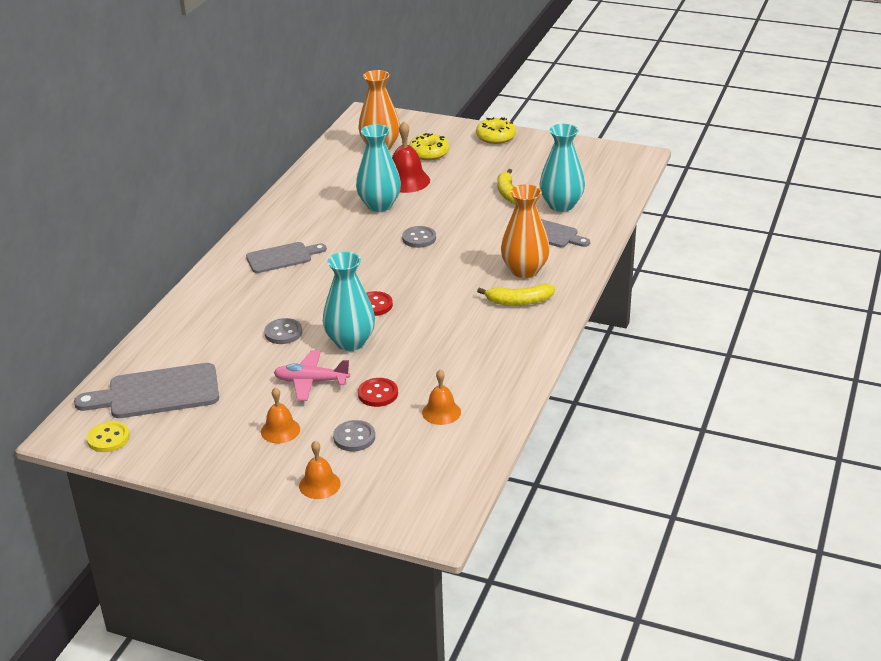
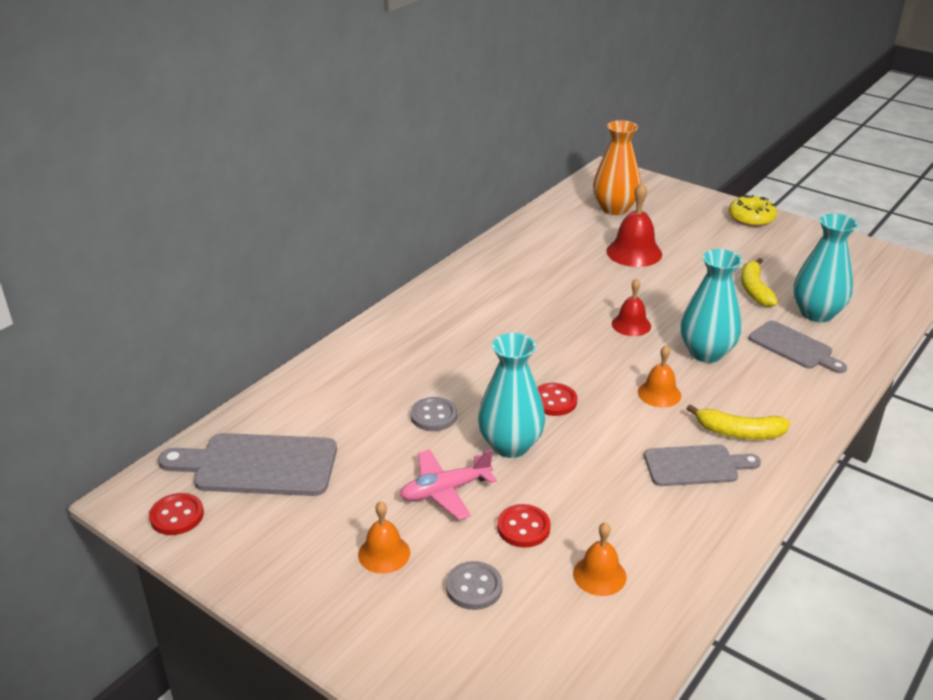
camera: 15 degrees right, 0 degrees up
(108, 438) = (177, 516): yellow button -> red button
(282, 257) = (464, 319): grey cutting board -> grey cutting board (695, 466)
(311, 381) = (445, 491): pink plane -> pink plane turned 45 degrees counterclockwise
(319, 484) = (406, 652): orange bell -> orange bell (659, 393)
(379, 205) = (595, 276): turquoise vase -> turquoise vase (706, 353)
(419, 238) = (631, 325): grey button -> red bell
(429, 153) = (668, 225): yellow donut -> none
(524, 270) = (754, 391): orange vase -> none

